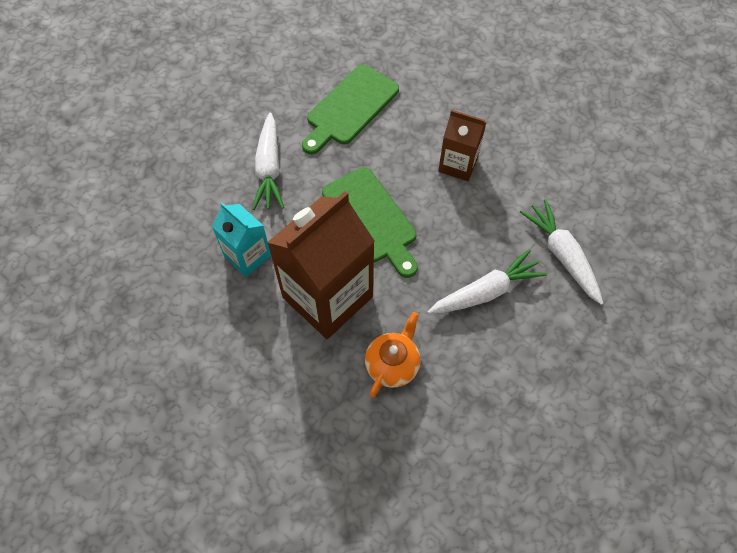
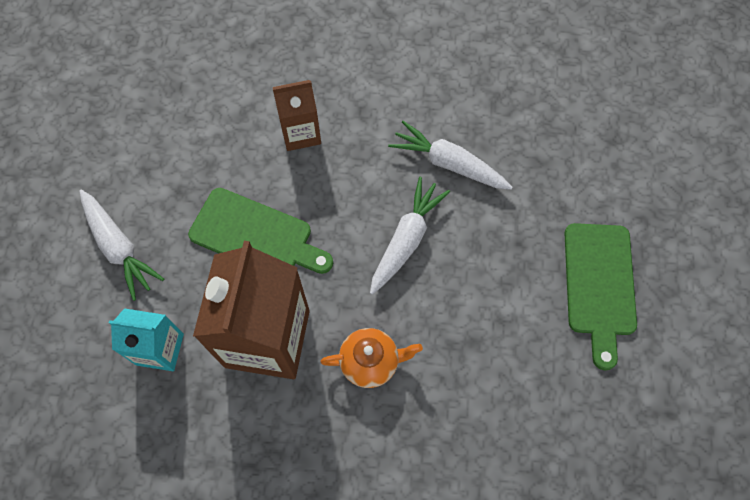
camera: 35 degrees left, 5 degrees up
(349, 108) = (157, 137): green cutting board -> green cutting board (599, 285)
(392, 364) = (370, 362): orange teapot -> orange teapot turned 90 degrees clockwise

